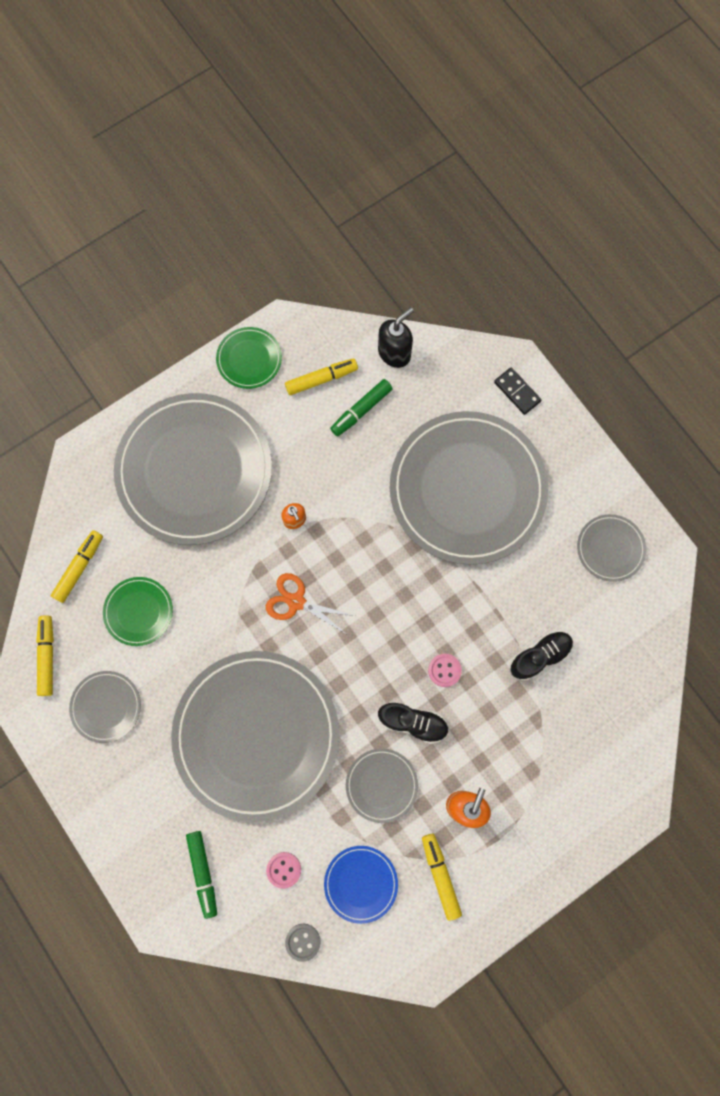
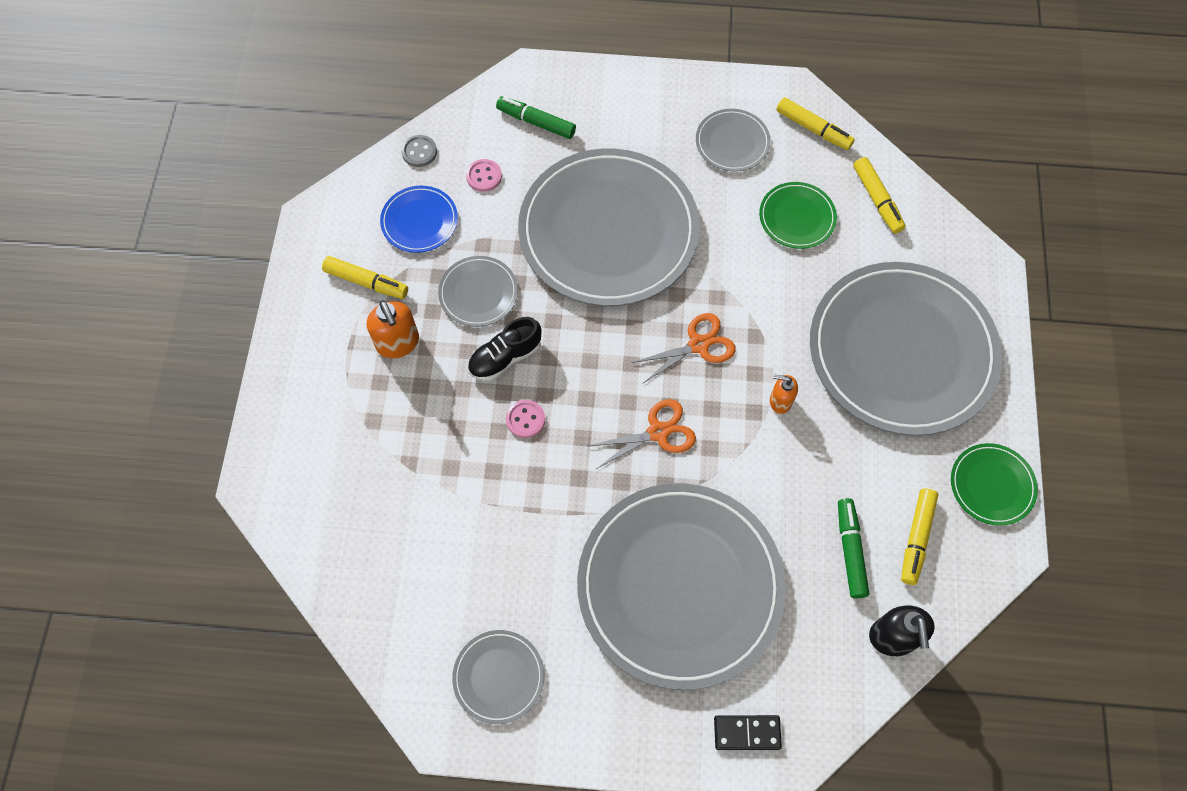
camera: 130 degrees right, 10 degrees down
(380, 578) = (658, 432): none -> orange scissors
(540, 656) = (460, 514): black shoe -> none

